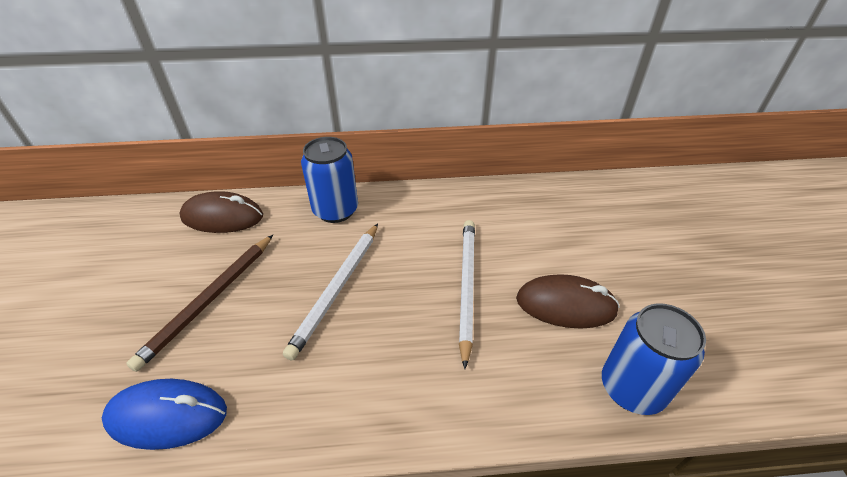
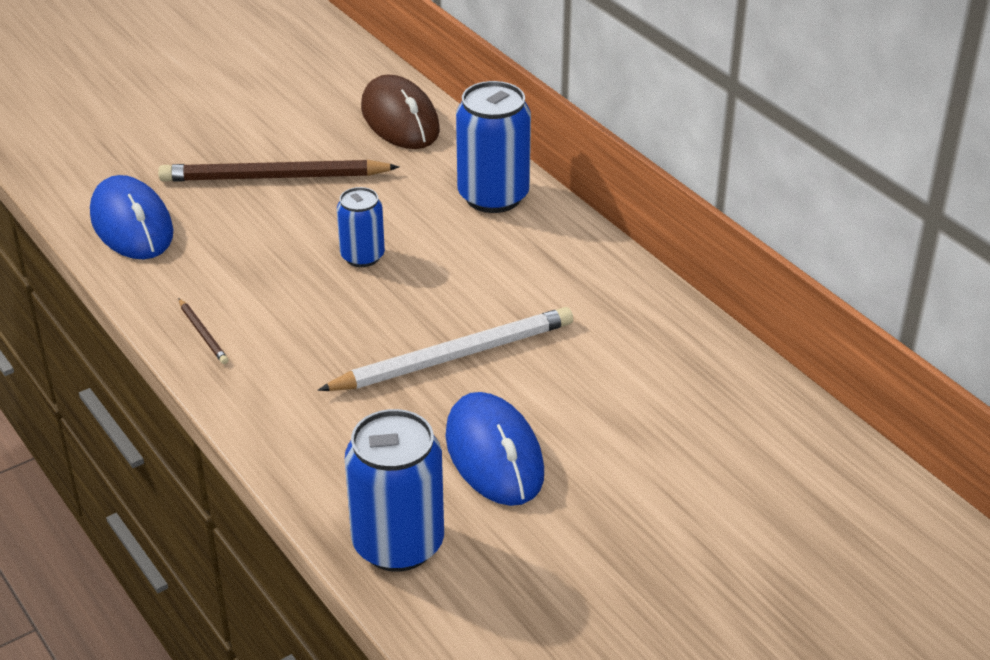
camera: 60 degrees right, 5 degrees down
(337, 289) = (362, 256): white pencil -> blue can
(345, 418) = (203, 333): none -> brown pencil
(565, 305) = (494, 455): brown mouse -> blue mouse

